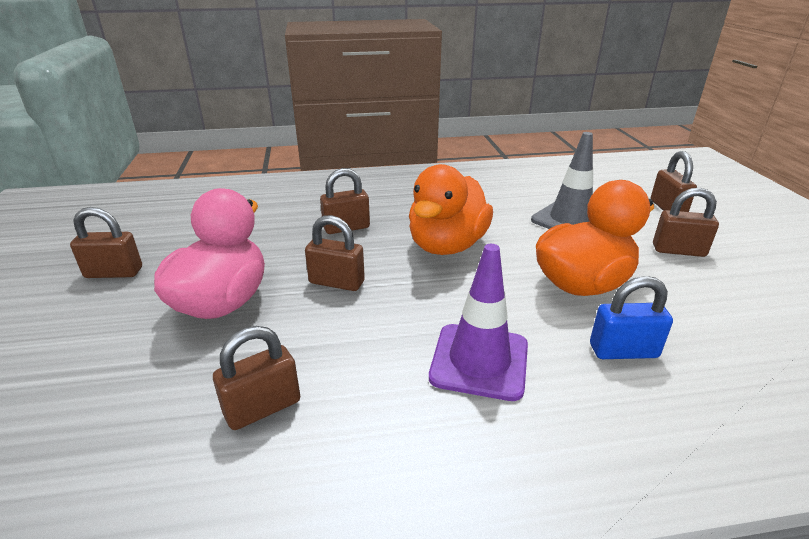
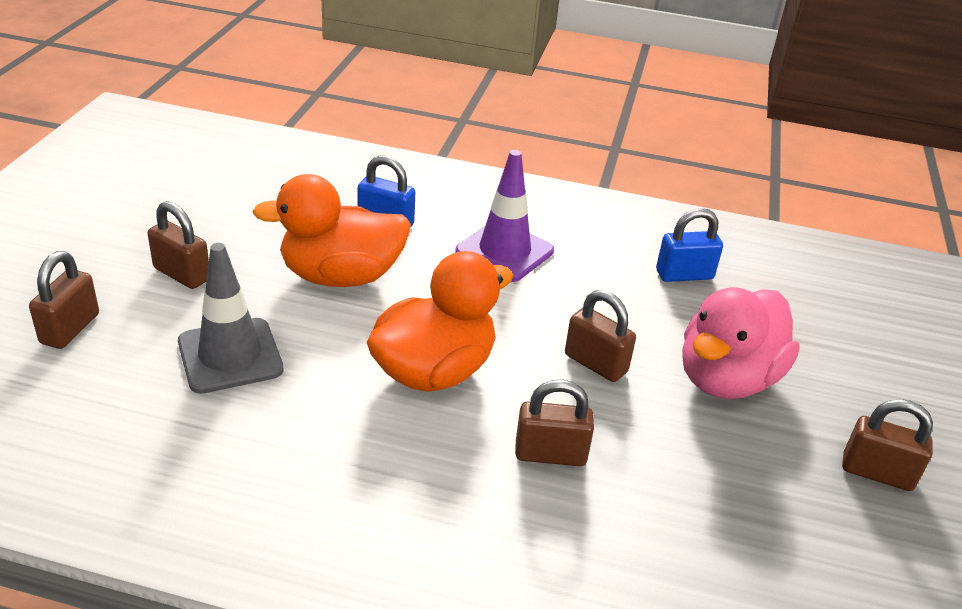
camera: 160 degrees left, 5 degrees up
(262, 407) = (684, 275): brown padlock -> blue padlock

